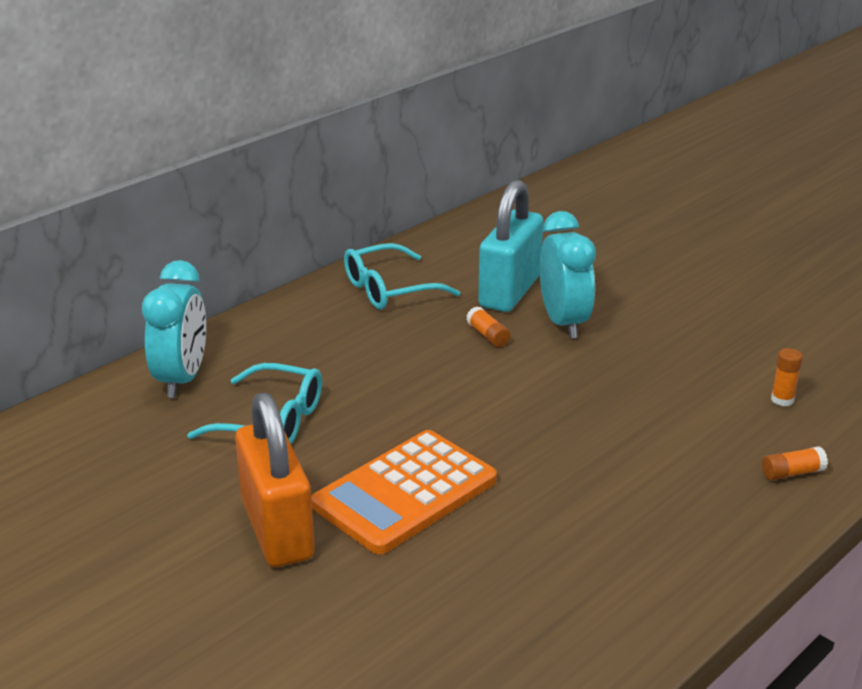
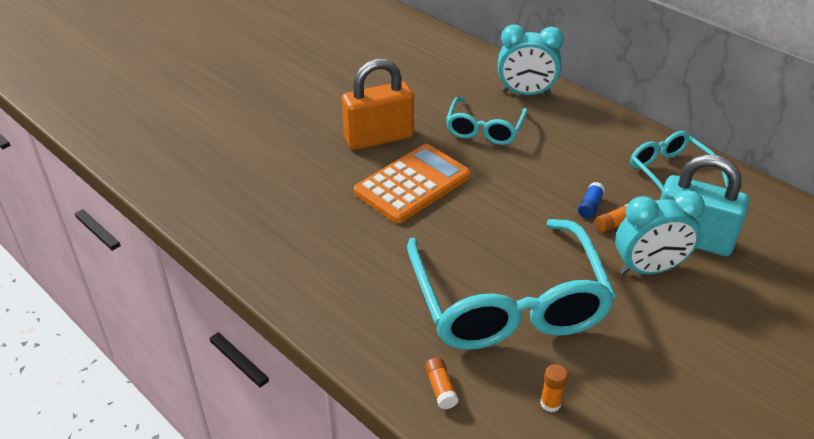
camera: 90 degrees right, 10 degrees up
(405, 493) = (412, 184): orange calculator -> orange calculator turned 90 degrees clockwise
(454, 348) = (590, 206): none -> blue glue stick
(642, 418) = (508, 304): none -> turquoise glasses

